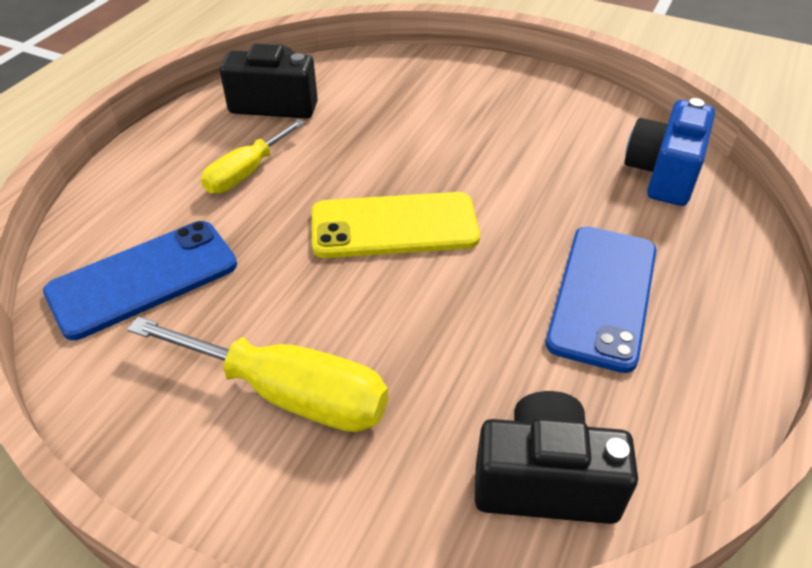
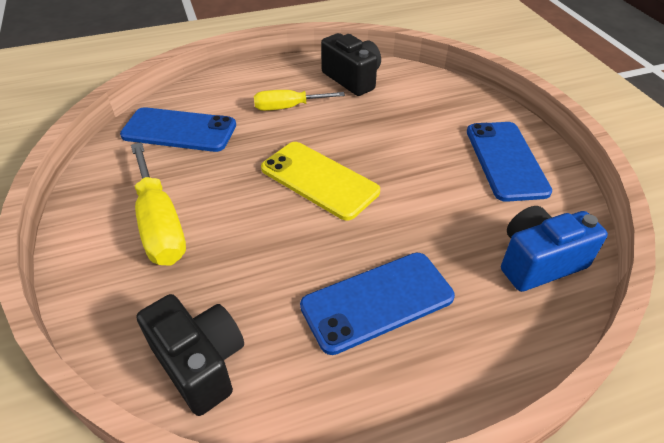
camera: 45 degrees right, 0 degrees up
(528, 104) = (506, 160): none -> blue phone

